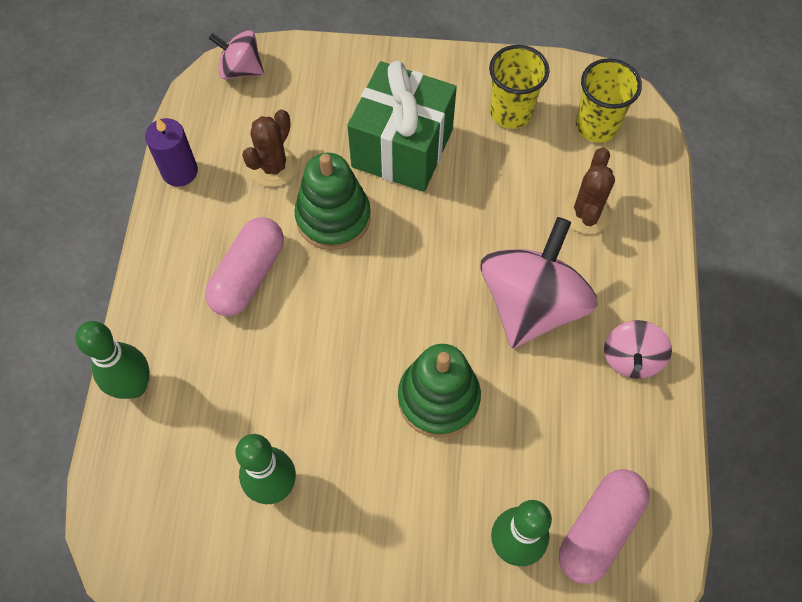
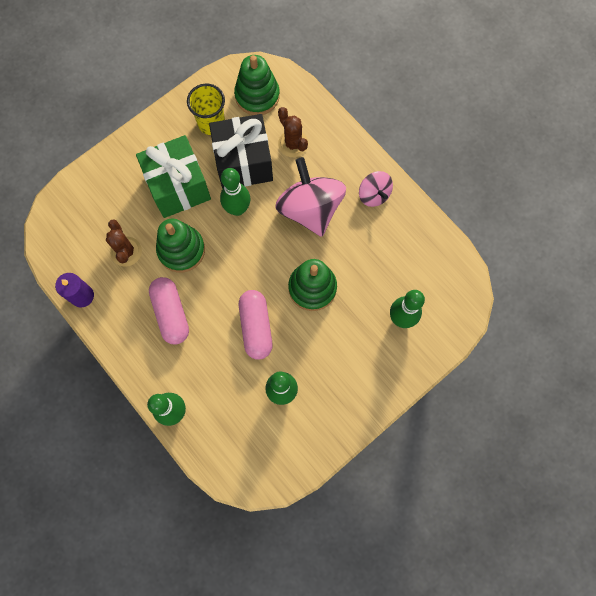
camera: 45 degrees left, 10 degrees up
(241, 69) = (54, 217): pink spinning top -> none
(443, 228) = (237, 209): none -> green bowling pin
(504, 184) = (243, 162): none -> black gift
(596, 126) = (257, 96): yellow cup -> green stacking toy
(599, 529) = (427, 280): pink capsule -> pink capsule (256, 327)

